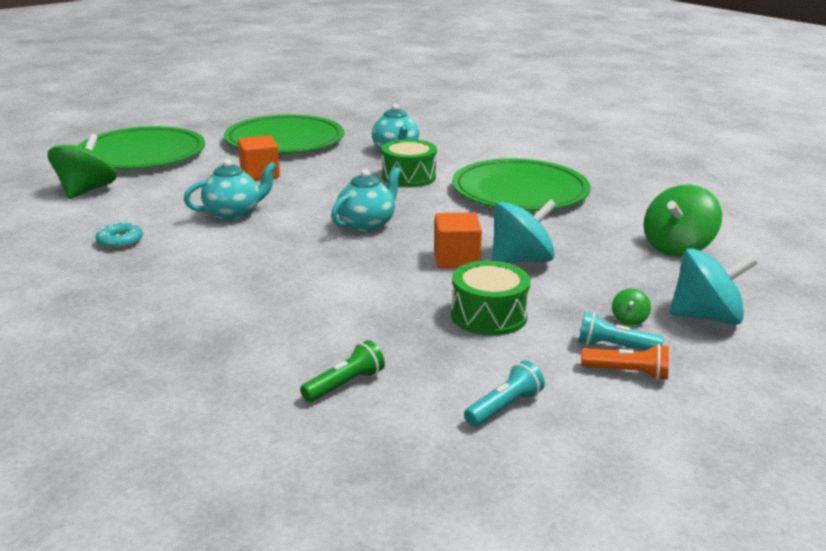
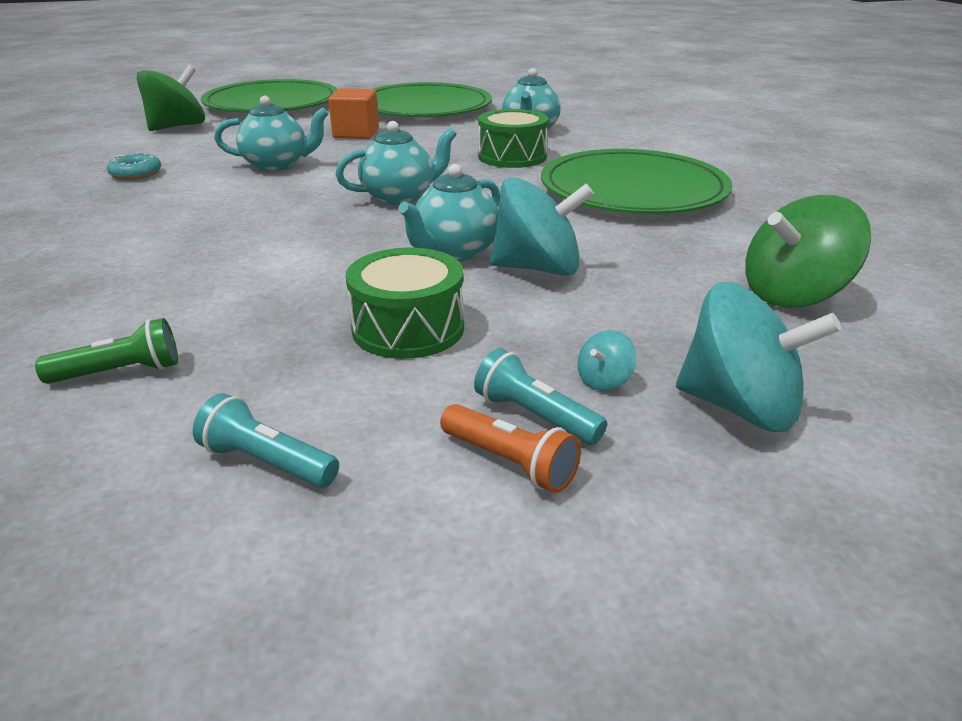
camera: 25 degrees right, 5 degrees up
(456, 259) = (454, 252): orange cube -> turquoise teapot
(504, 407) = (266, 462): turquoise flashlight -> turquoise flashlight turned 135 degrees counterclockwise
(629, 319) = (604, 381): green spinning top -> turquoise spinning top

